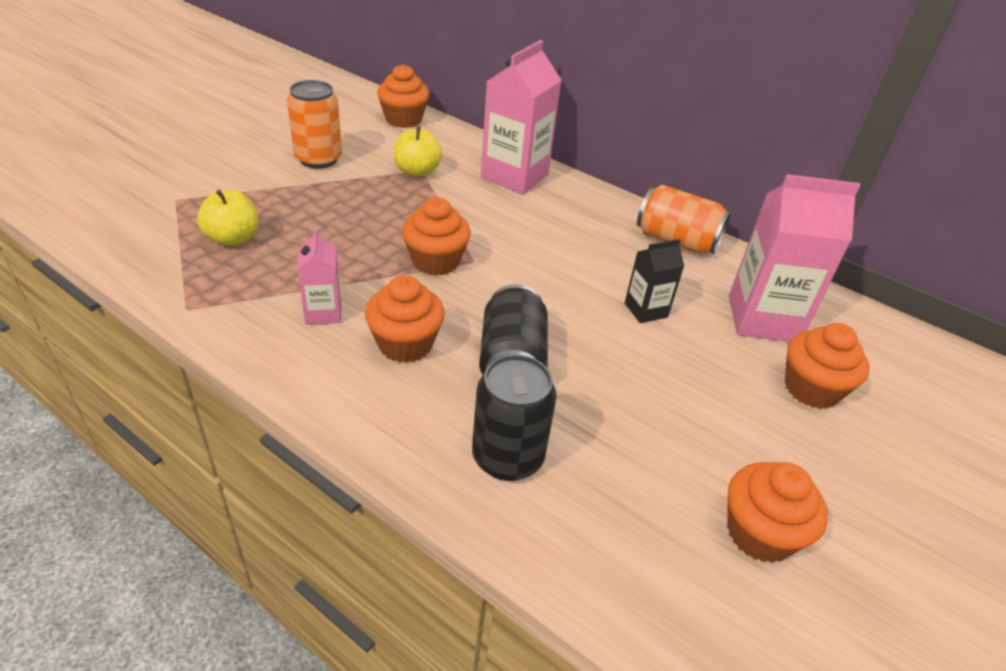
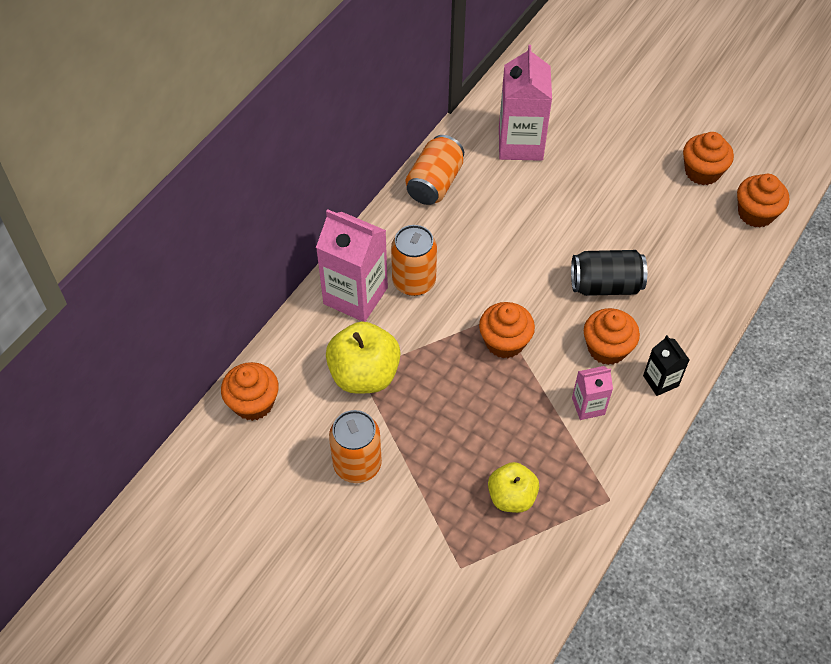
camera: 90 degrees left, 15 degrees up
(417, 172) = (364, 375): yellow apple -> yellow apple, size x1.55
(507, 457) = (688, 283): black can -> none
(530, 211) = (414, 281): none -> orange can
(646, 310) = (529, 208): black carton -> black carton (660, 381)
(811, 389) = (584, 130): orange cupcake -> orange cupcake (755, 213)

